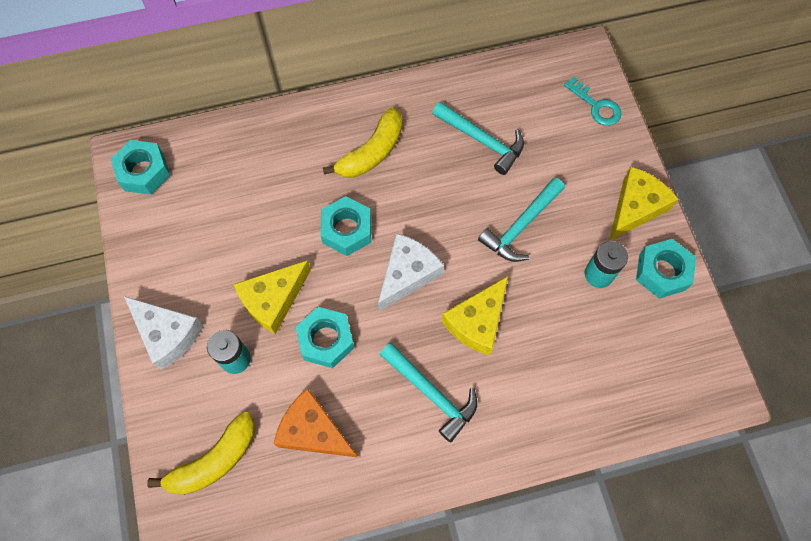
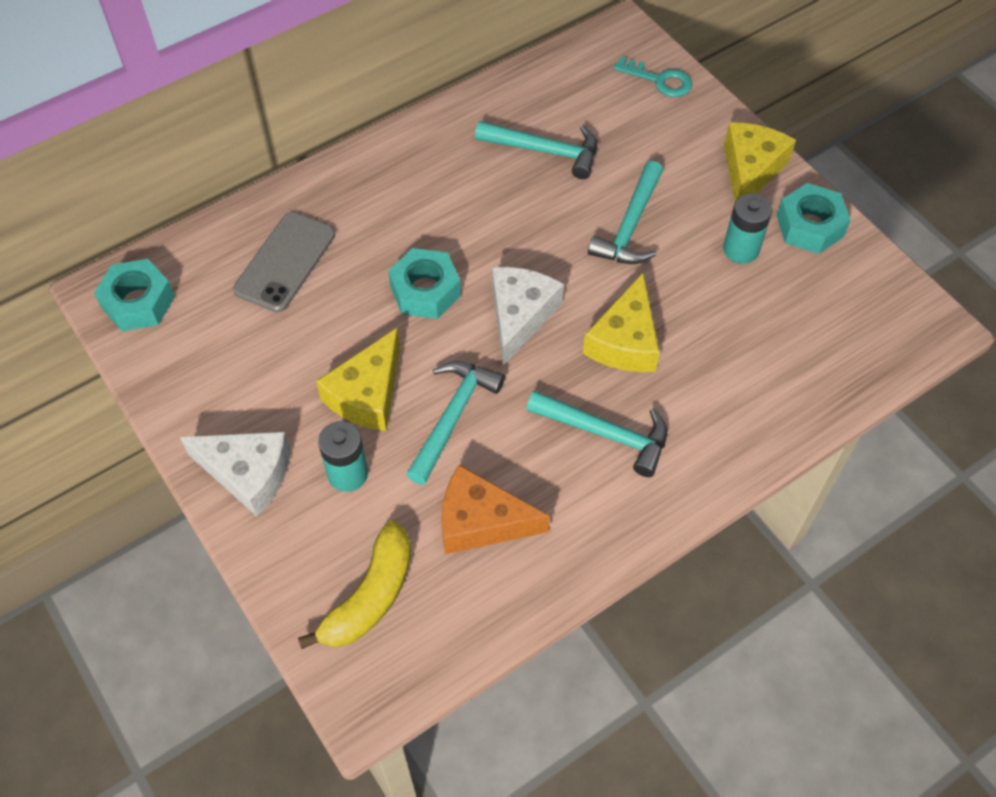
camera: 20 degrees left, 10 degrees down
(256, 173) = (285, 262): none -> grey phone
(326, 340) = (452, 417): turquoise nut -> turquoise hammer
(371, 152) = (419, 200): yellow banana -> none

